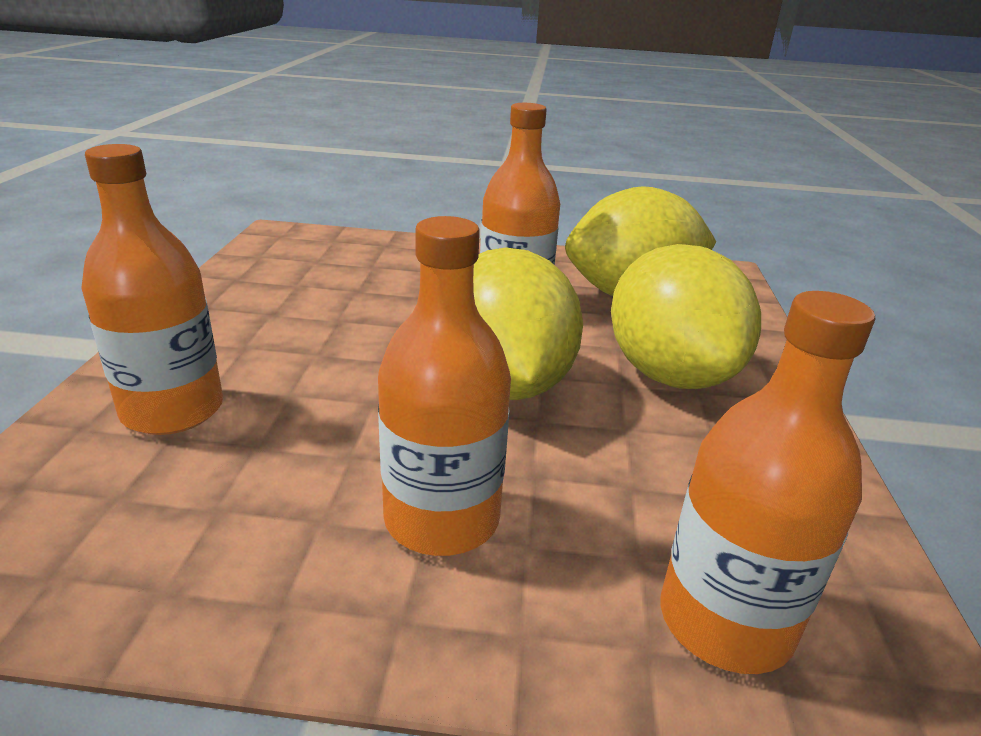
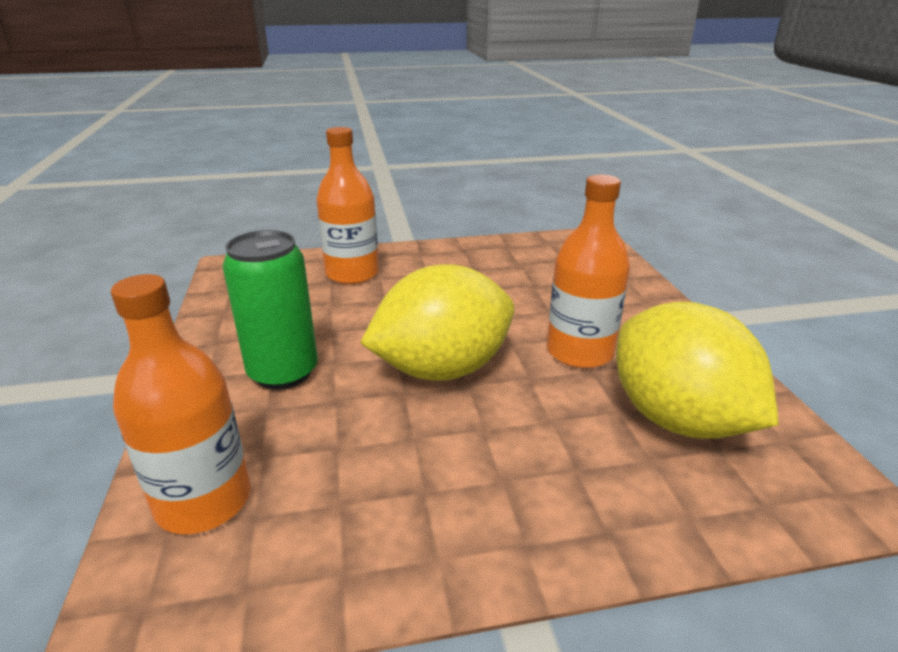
camera: 75 degrees right, 0 degrees up
(442, 519) = (283, 372): orange bottle -> green can
(670, 374) = (520, 458): yellow lemon -> none

